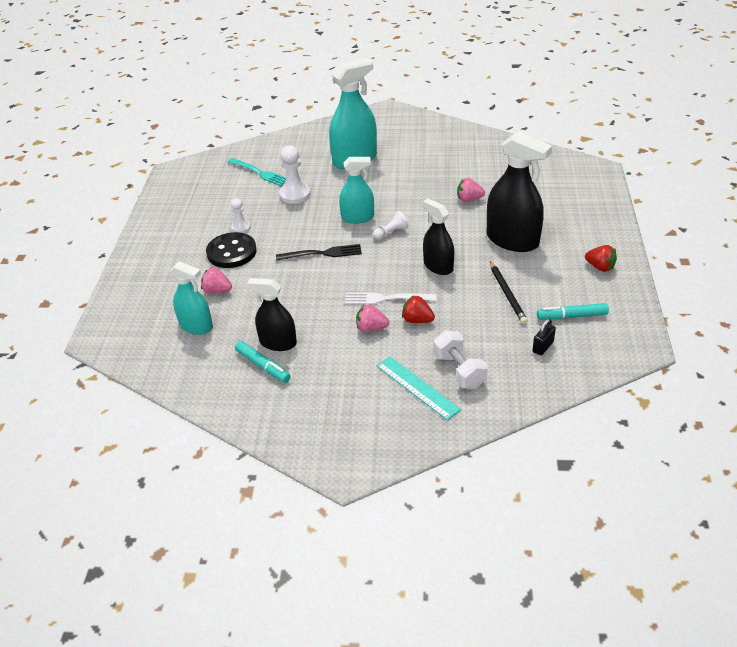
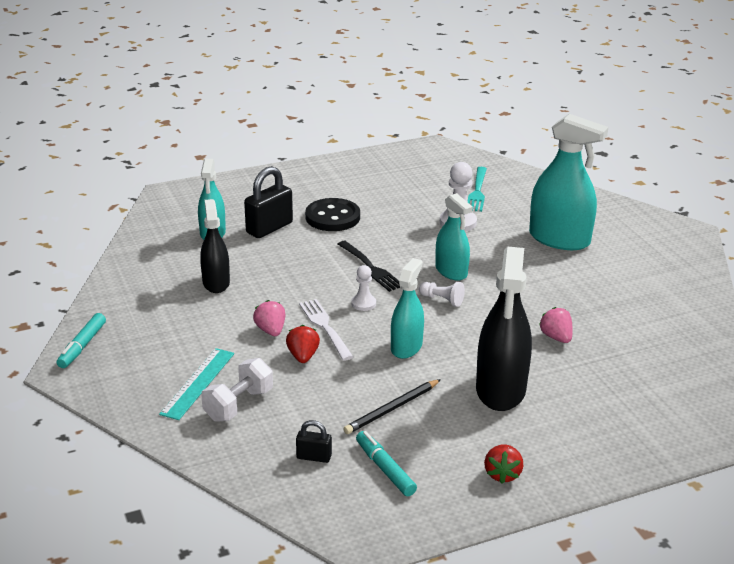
camera: 60 degrees right, 10 degrees down
(217, 291) = (269, 228): pink strawberry -> black padlock
(241, 227) = (375, 210): white pawn -> white pawn (363, 303)
(263, 366) = (179, 284): turquoise marker -> turquoise marker (82, 346)
(438, 266) = (406, 347): black spray bottle -> turquoise spray bottle

